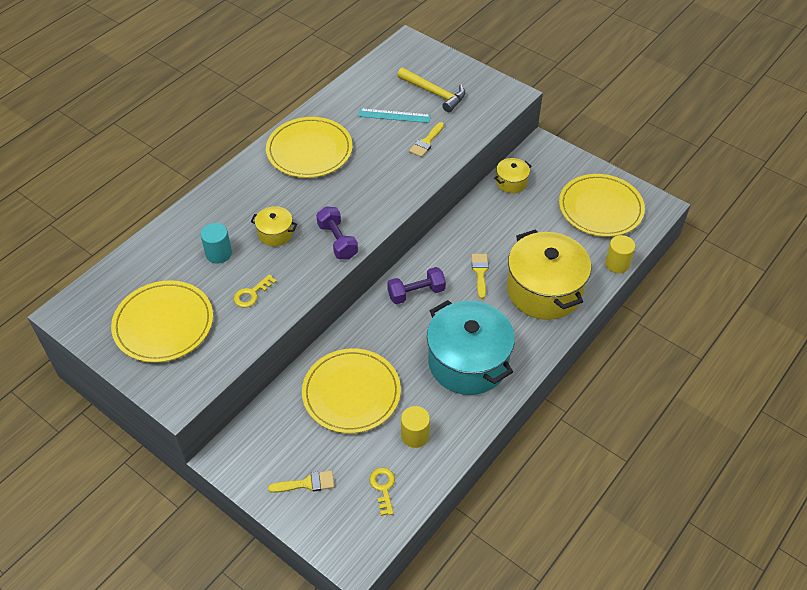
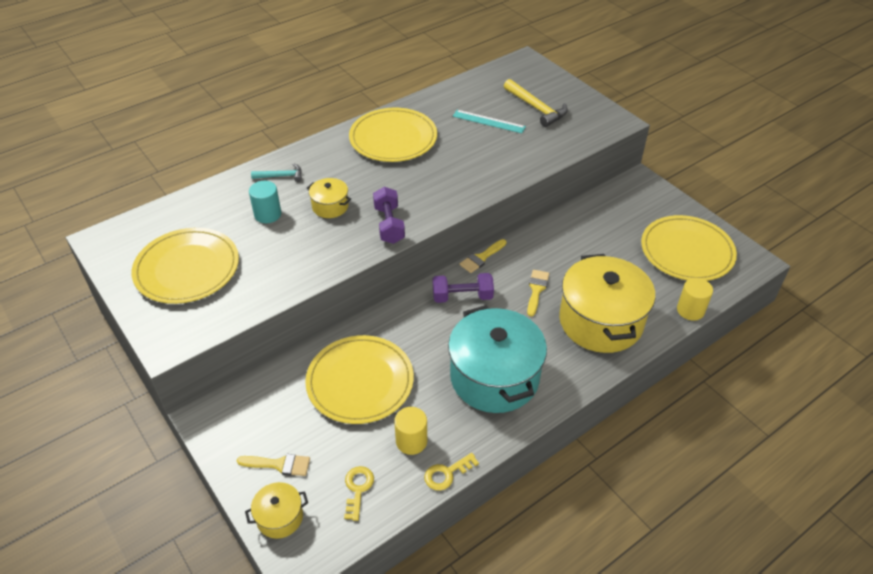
camera: 15 degrees right, 5 degrees down
(215, 211) = (281, 176): none -> turquoise hammer
(251, 294) = (284, 258): yellow key -> yellow key (446, 474)
(426, 142) = (513, 150): yellow brush -> yellow brush (481, 258)
(511, 182) = (597, 209): yellow pot -> yellow pot (280, 517)

